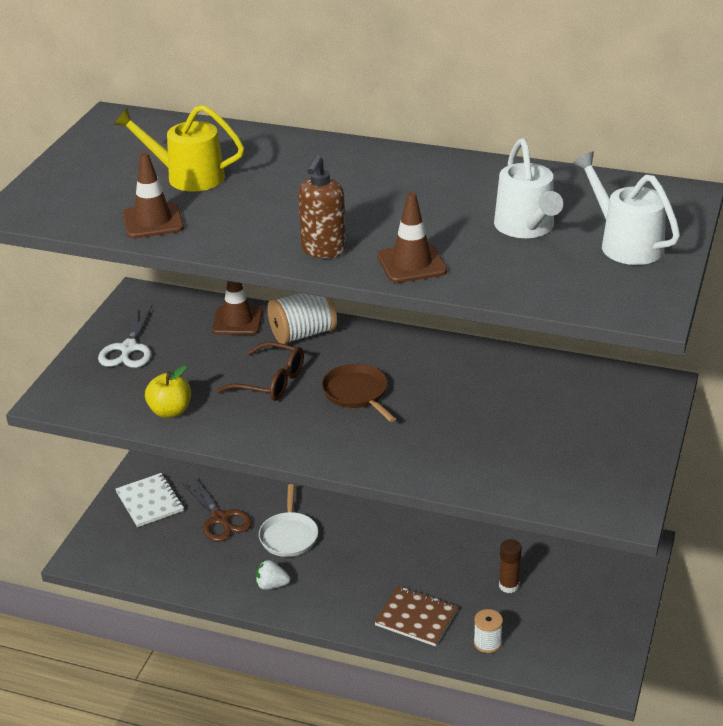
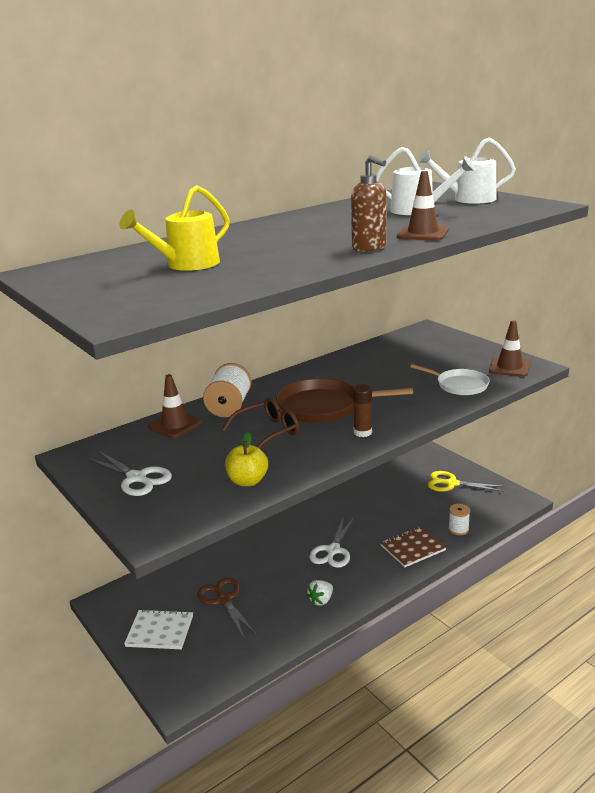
camera: 55 degrees left, 10 degrees down
(153, 221) = (235, 281): brown traffic cone -> brown traffic cone (509, 367)
(220, 519) = (224, 600): brown scissors -> brown scissors turned 120 degrees counterclockwise
(289, 536) = (279, 573): white pan -> white pan (459, 385)
(357, 393) = (323, 407): brown pan -> brown pan, size x1.58
(358, 557) = (333, 550): none -> white scissors
(508, 586) = (416, 503): brown glue stick -> brown glue stick (362, 432)
(582, 600) = (451, 484): none -> yellow scissors

